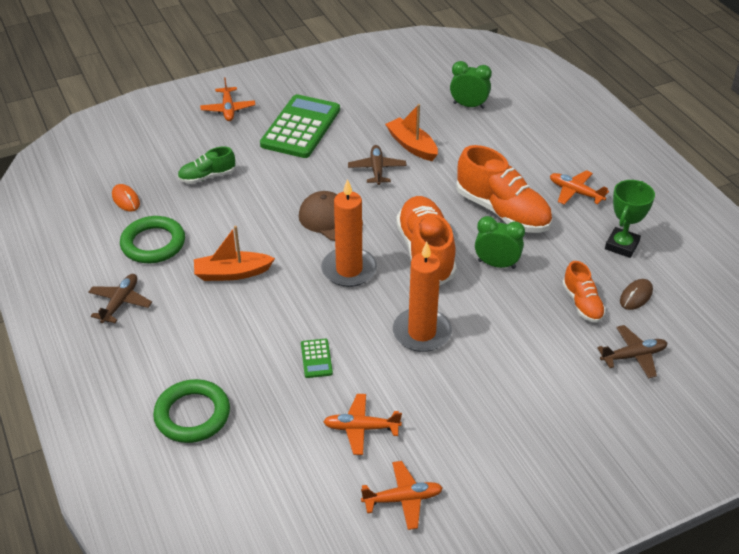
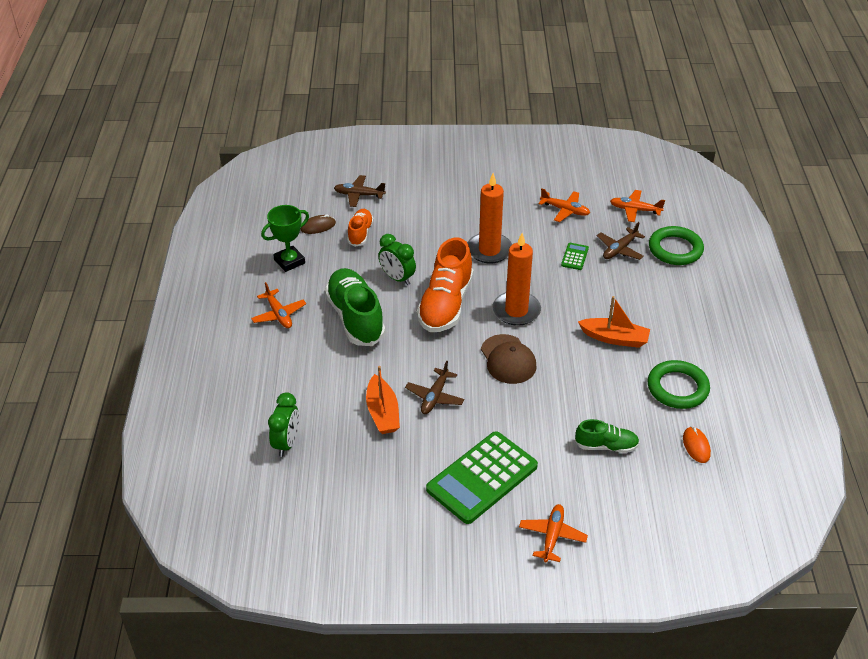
camera: 155 degrees left, 0 degrees up
(120, 303) = (715, 343): brown plane -> brown plane (619, 249)
(403, 499) = (559, 172): orange plane -> orange plane (635, 210)
(468, 105) = (286, 443): green clock -> green clock turned 120 degrees counterclockwise
(502, 211) = (355, 318): orange shoe -> green shoe

